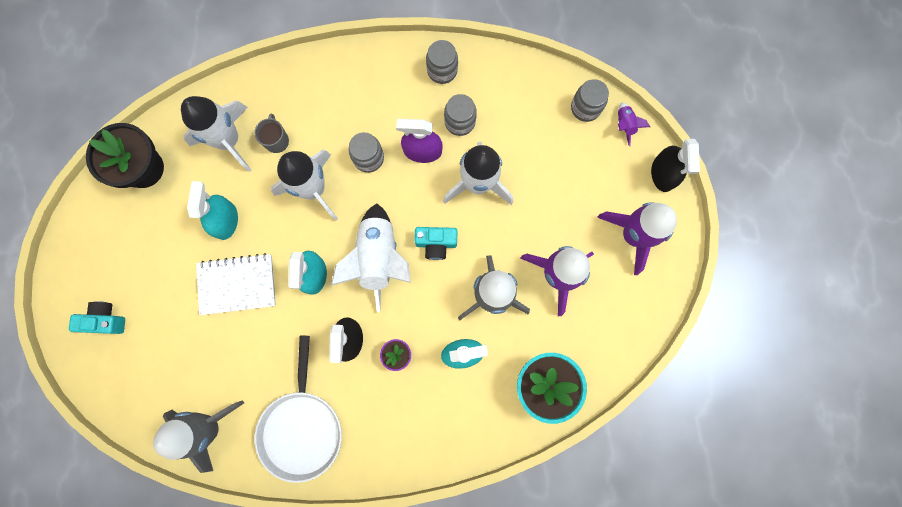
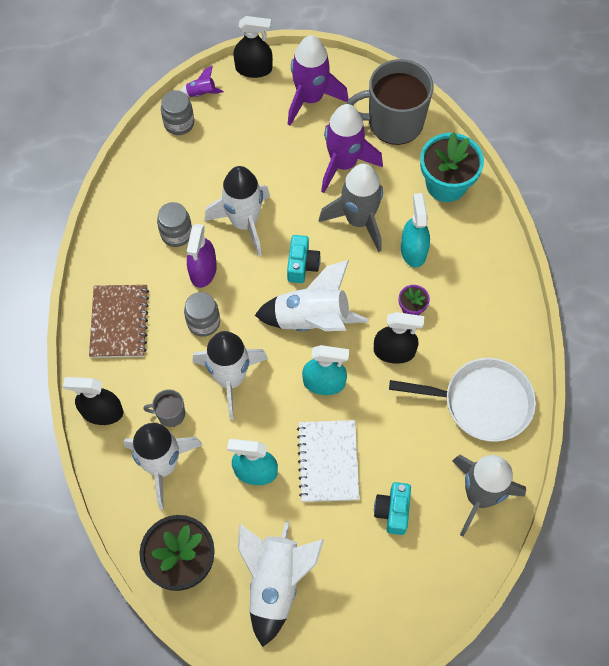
camera: 85 degrees left, 15 degrees down
(105, 320) = (357, 608): turquoise camera -> turquoise camera (393, 511)
(127, 248) = (275, 583): none -> white rocket
(275, 82) = (102, 412): none -> black spray bottle
(363, 84) = (119, 322): none -> brown notebook
(442, 70) = (117, 246): grey jar -> none
(614, 325) = (394, 122): none -> grey mug

